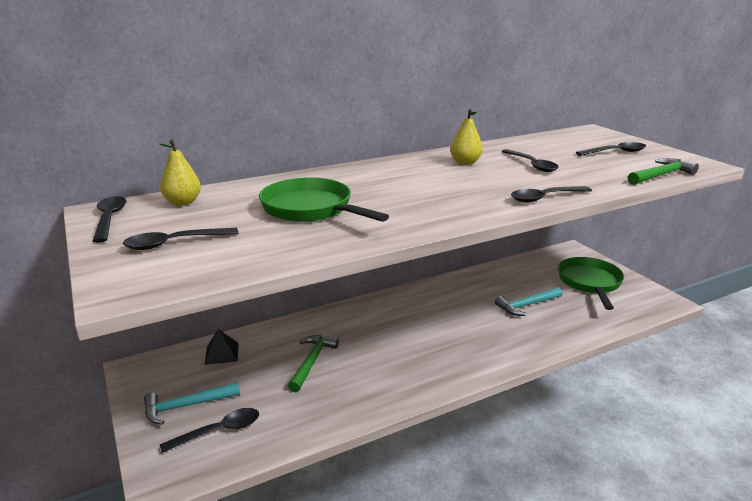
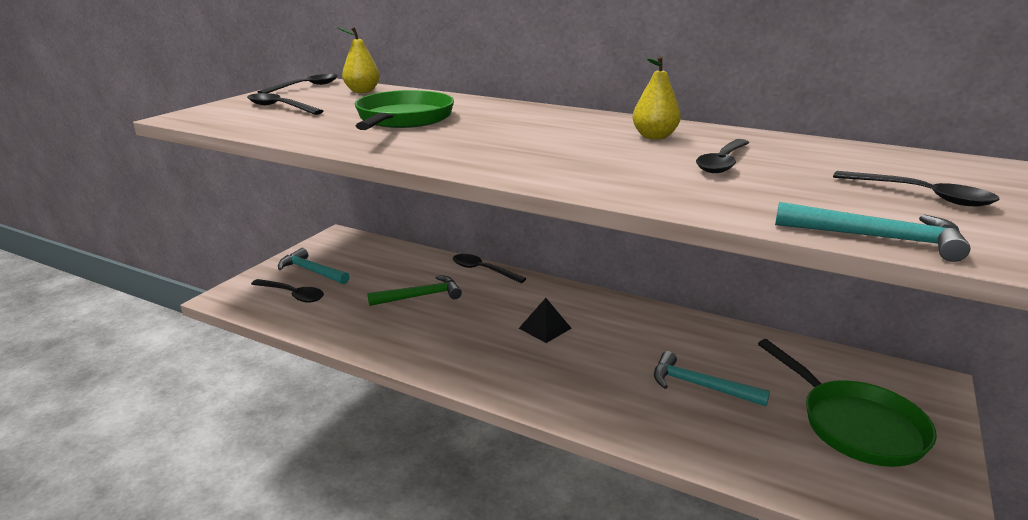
camera: 55 degrees right, 0 degrees up
(222, 353) = (390, 256): black pyramid -> black pyramid (545, 328)
(545, 198) = (603, 187): black spoon -> black spoon (483, 270)
(590, 283) = (855, 425): green pan -> green pan turned 90 degrees clockwise
(661, 175) = (877, 238): green hammer -> turquoise hammer

